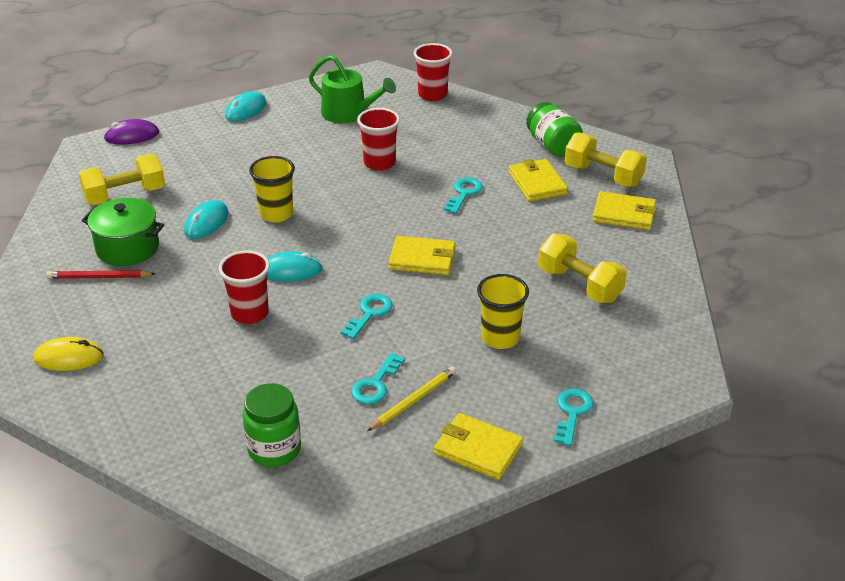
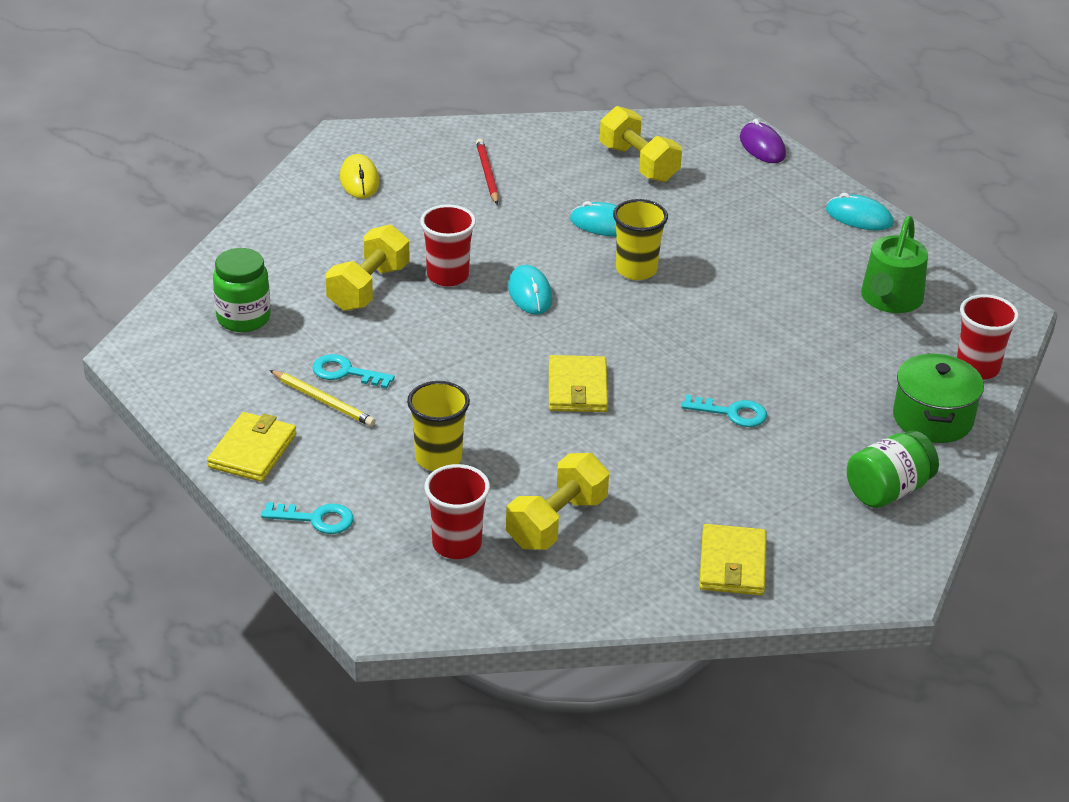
camera: 80 degrees right, 0 degrees up
(127, 248) = (542, 182): green pot -> green pot (932, 418)
(369, 313) = (464, 357): turquoise key -> none
(379, 163) = (777, 336): red cup -> red cup (456, 545)
(537, 183) = (781, 478): yellow wallet -> none
(603, 176) = (825, 543): yellow dumbbell -> yellow dumbbell (368, 288)

